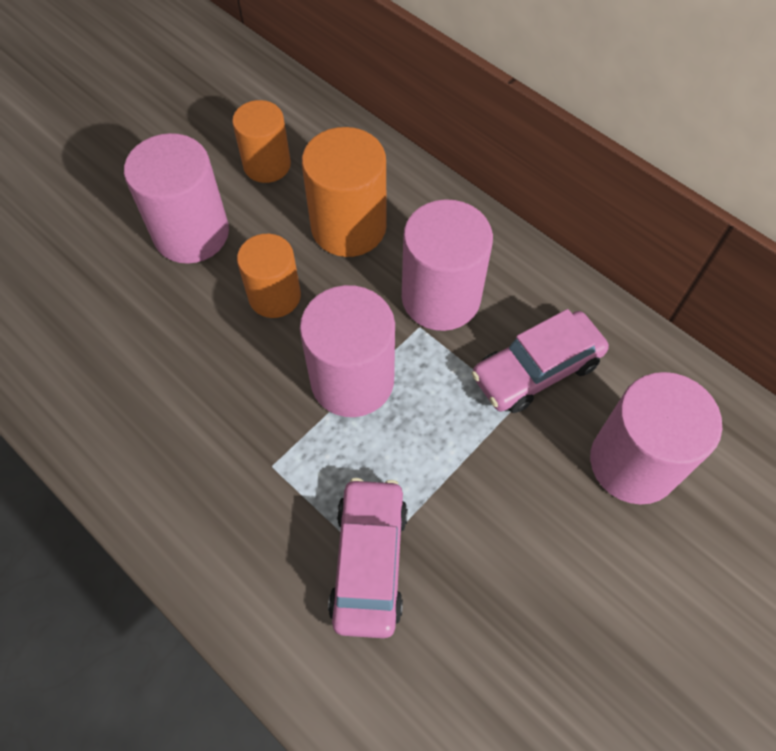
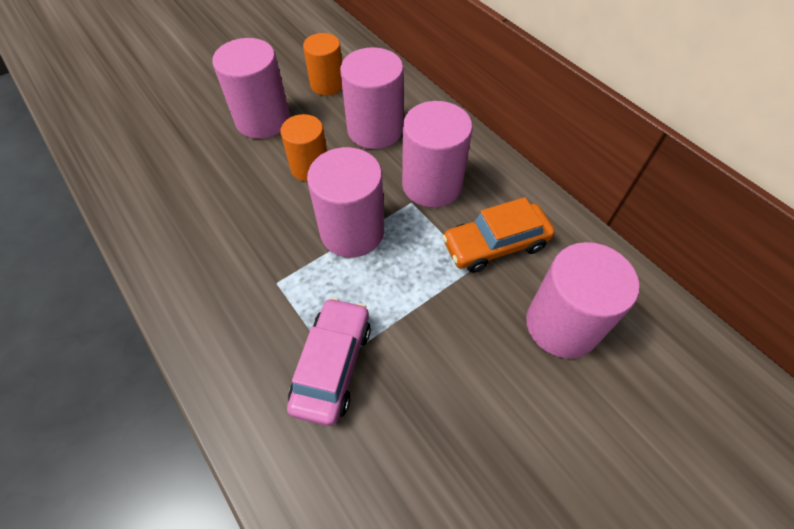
camera: 10 degrees right, 5 degrees down
(348, 227) = (375, 130): orange cylinder -> pink cylinder
(536, 370) = (495, 245): pink car -> orange car

